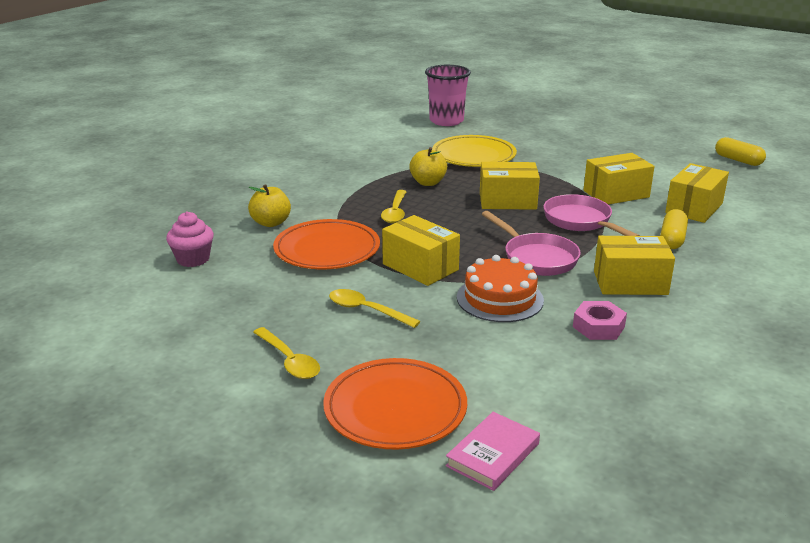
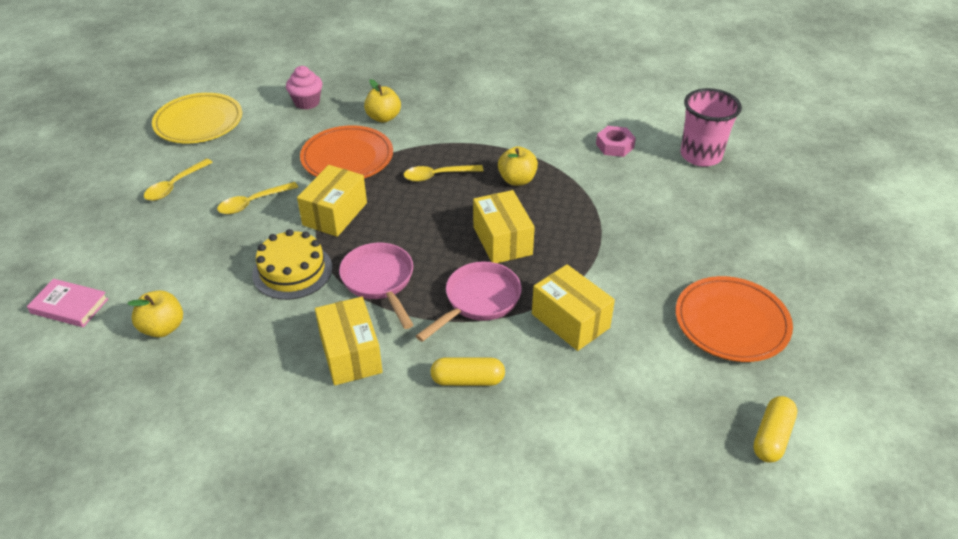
camera: 70 degrees right, 15 degrees up
(367, 310) = (253, 203): yellow spoon -> yellow spoon turned 135 degrees counterclockwise
(395, 408) = (121, 248): orange plate -> orange plate (731, 322)
(474, 156) = (610, 195): yellow plate -> yellow plate (199, 122)
(500, 298) = (292, 271): orange cake -> yellow cake
(536, 258) = (379, 281): pink pan -> pink pan turned 120 degrees clockwise
(560, 384) = (163, 328): none -> yellow apple
(598, 327) = (258, 340): pink nut -> pink nut (614, 146)
(694, 208) = (567, 395): yellow box -> none

